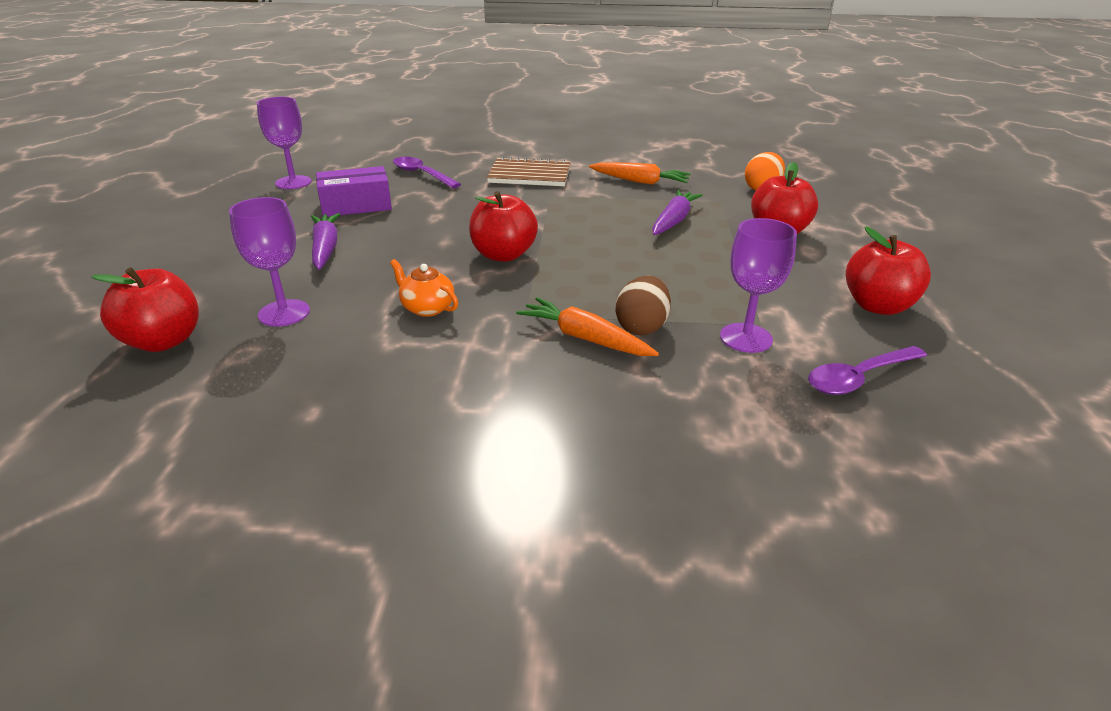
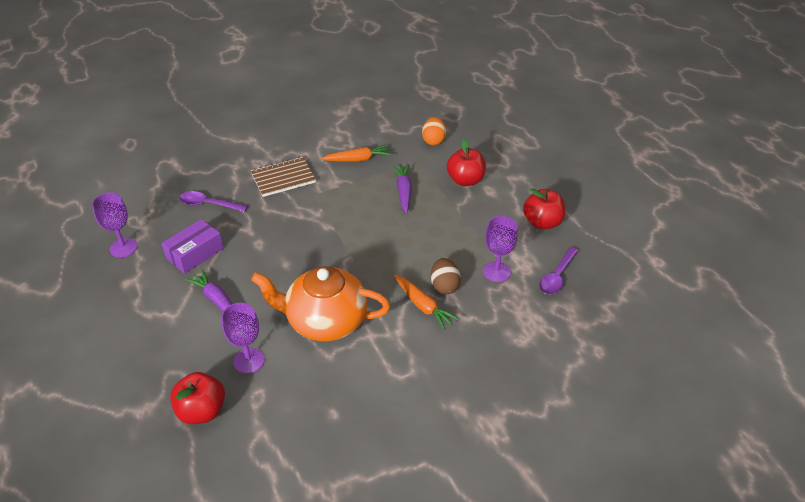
camera: 30 degrees left, 10 degrees up
(427, 308) = (325, 321): orange teapot -> orange teapot, size x2.45
(503, 255) = (330, 261): red apple -> none
(585, 338) = (423, 306): orange carrot -> orange carrot turned 135 degrees counterclockwise

